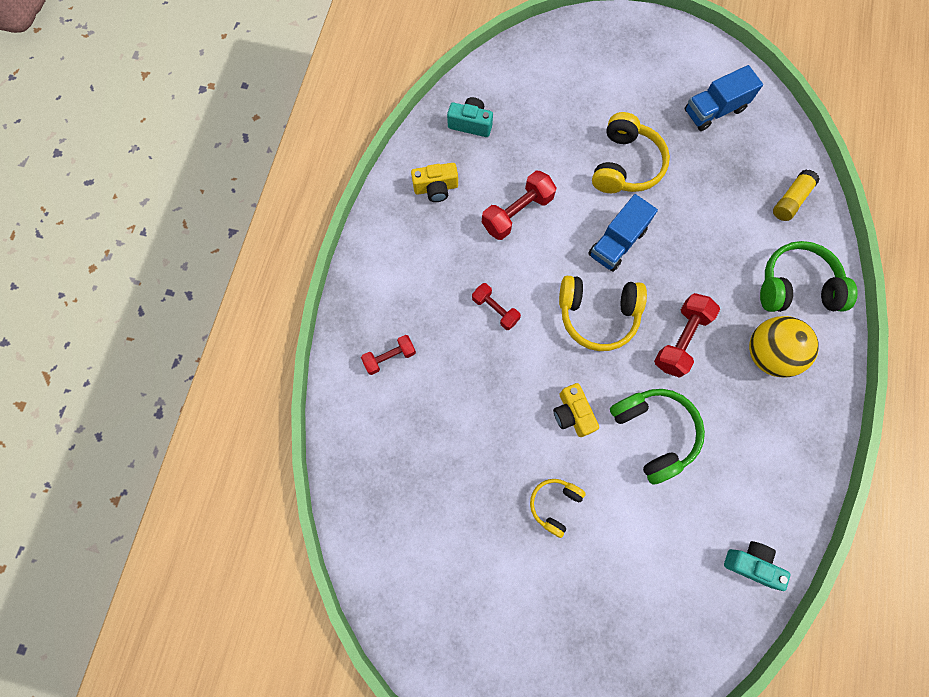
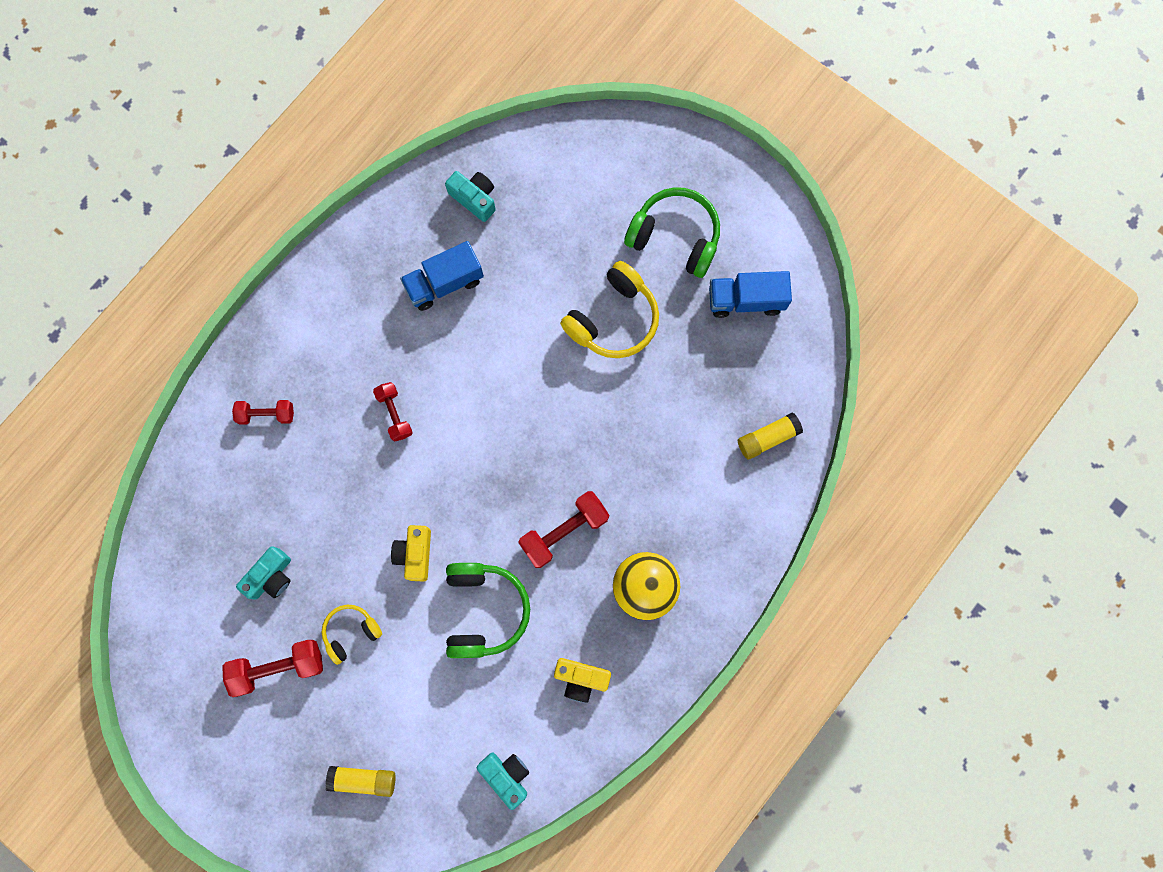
camera: 25 degrees right, 5 degrees up
(436, 188) = (401, 255): yellow camera -> yellow camera (581, 678)
(462, 490) = (271, 576): none -> turquoise camera
(517, 213) = (471, 321): red dumbbell -> red dumbbell (278, 667)
(597, 315) = (494, 467): yellow headphones -> none
(617, 242) = (556, 400): blue truck -> blue truck (444, 283)
(634, 629) = (363, 779): none -> yellow glue stick
(796, 286) = (716, 532): green headphones -> green headphones (675, 237)

